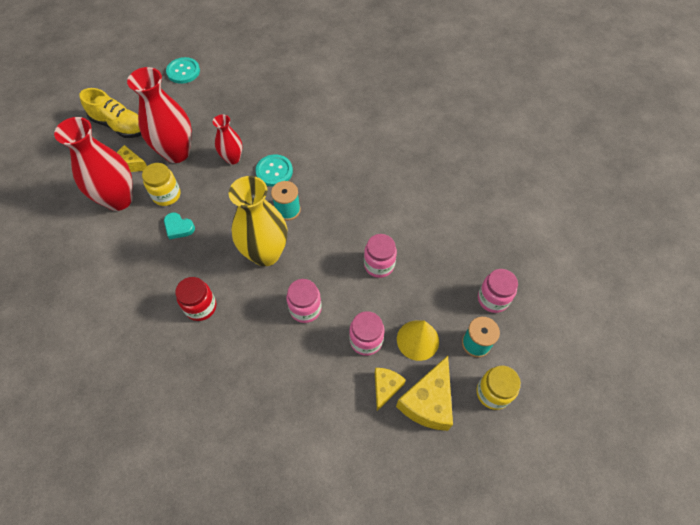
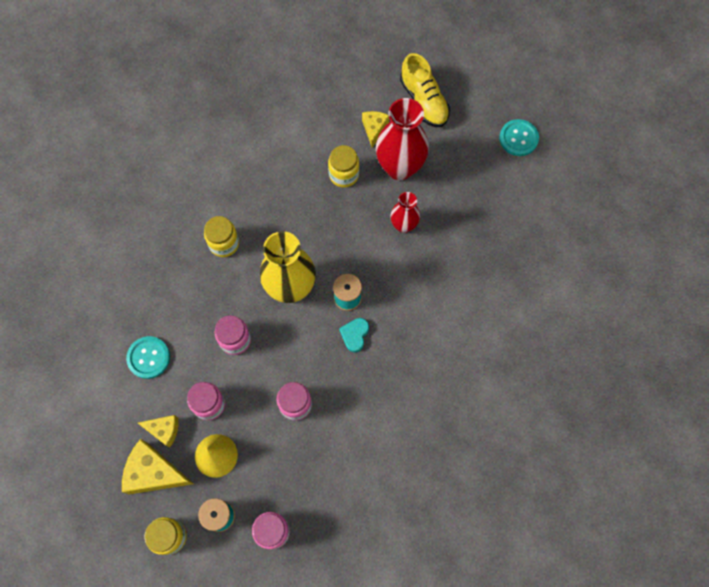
camera: 80 degrees right, 10 degrees up
(119, 199) = (330, 132): red vase -> none
(120, 125) = (424, 101): yellow shoe -> yellow shoe turned 45 degrees counterclockwise
(178, 227) = (307, 198): turquoise heart -> turquoise heart (354, 335)
(201, 307) = (224, 243): red jar -> yellow jar
(274, 171) = (395, 272): turquoise button -> turquoise button (148, 358)

